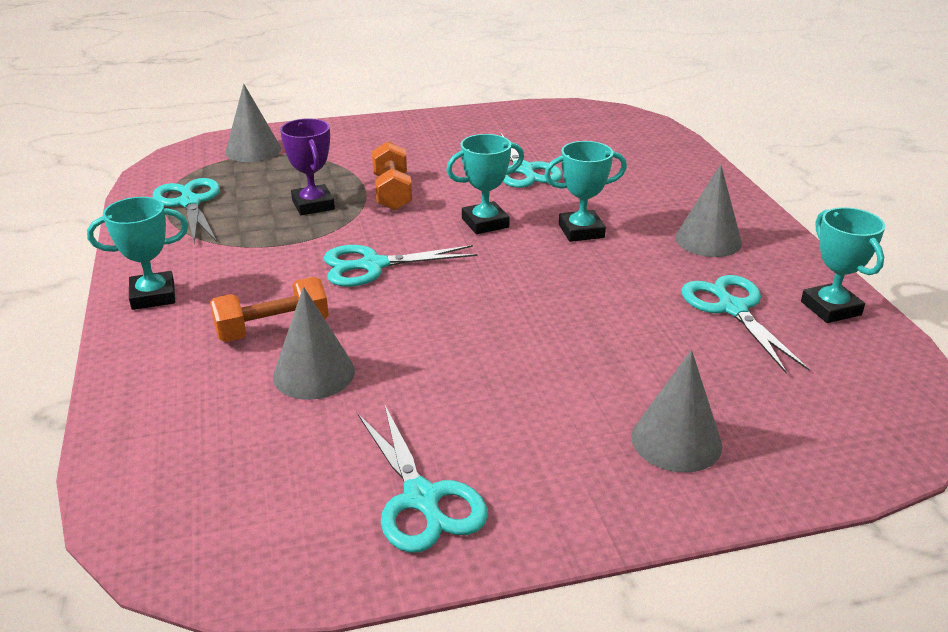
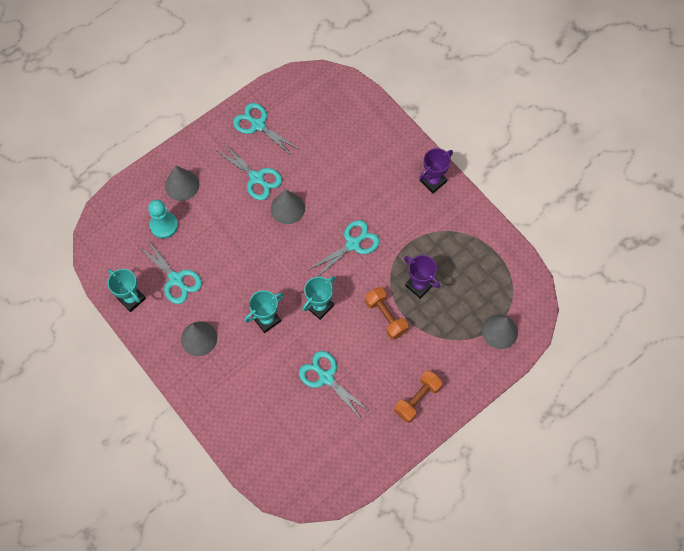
camera: 155 degrees right, 35 degrees up
(153, 296) = (433, 181): turquoise trophy -> purple trophy
(190, 203) = (484, 259): turquoise scissors -> turquoise scissors (256, 178)
(272, 329) = (365, 182): orange dumbbell -> orange dumbbell (417, 399)
(314, 373) = (331, 164): grey cone -> grey cone (287, 208)
(740, 386) = (164, 225): none -> turquoise pawn

